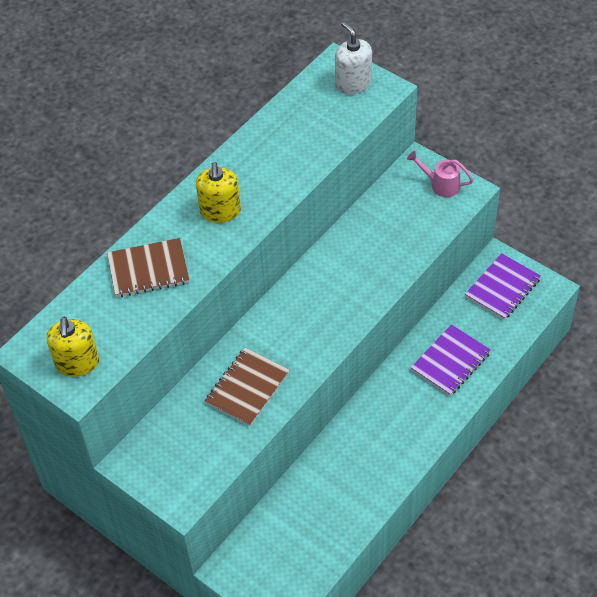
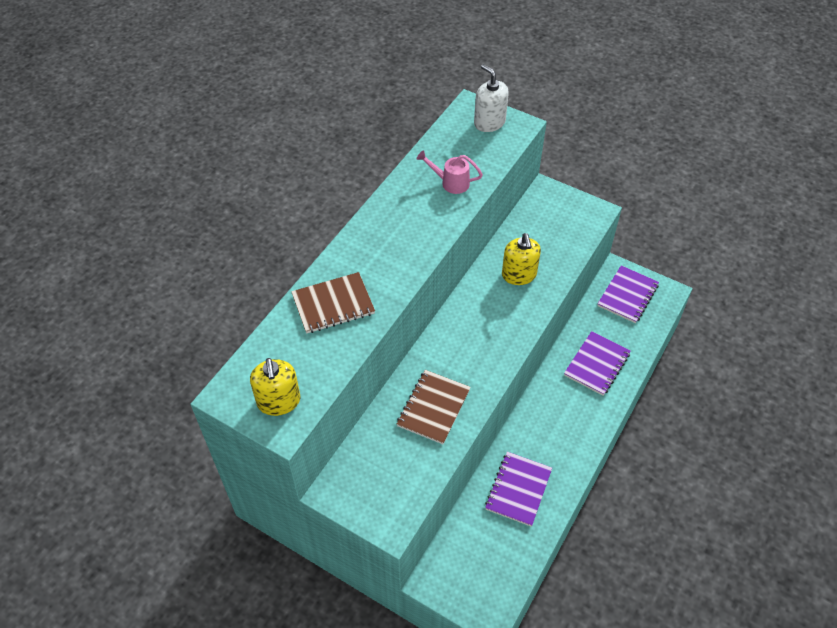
camera: 10 degrees left, 0 degrees up
(220, 211) = (391, 244): yellow soap dispenser -> yellow soap dispenser (519, 275)
(336, 486) = (518, 489): none -> purple notebook
(441, 185) = (570, 208): pink watering can -> pink watering can (451, 183)

